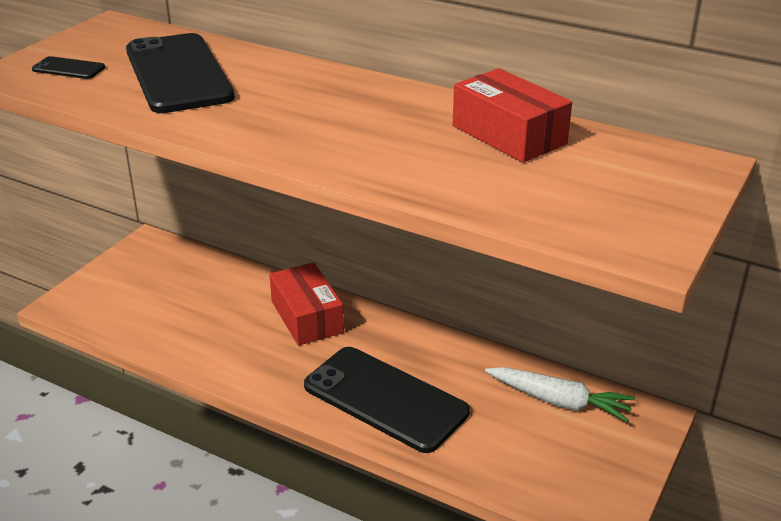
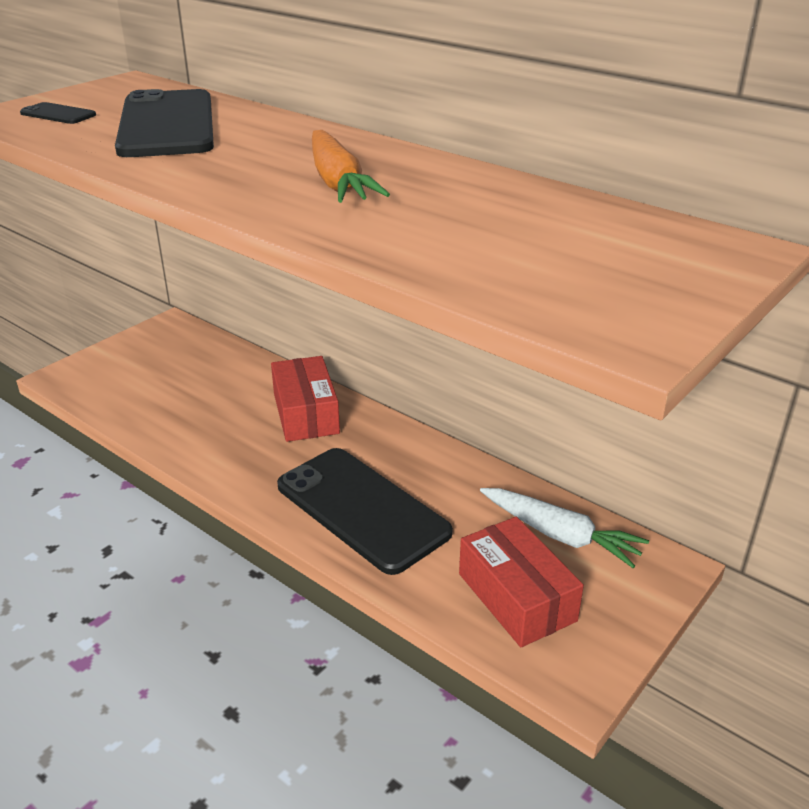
camera: 10 degrees right, 0 degrees up
(362, 125) = (338, 182): none -> orange carrot
(509, 134) = (506, 202): red box -> red box (516, 597)

